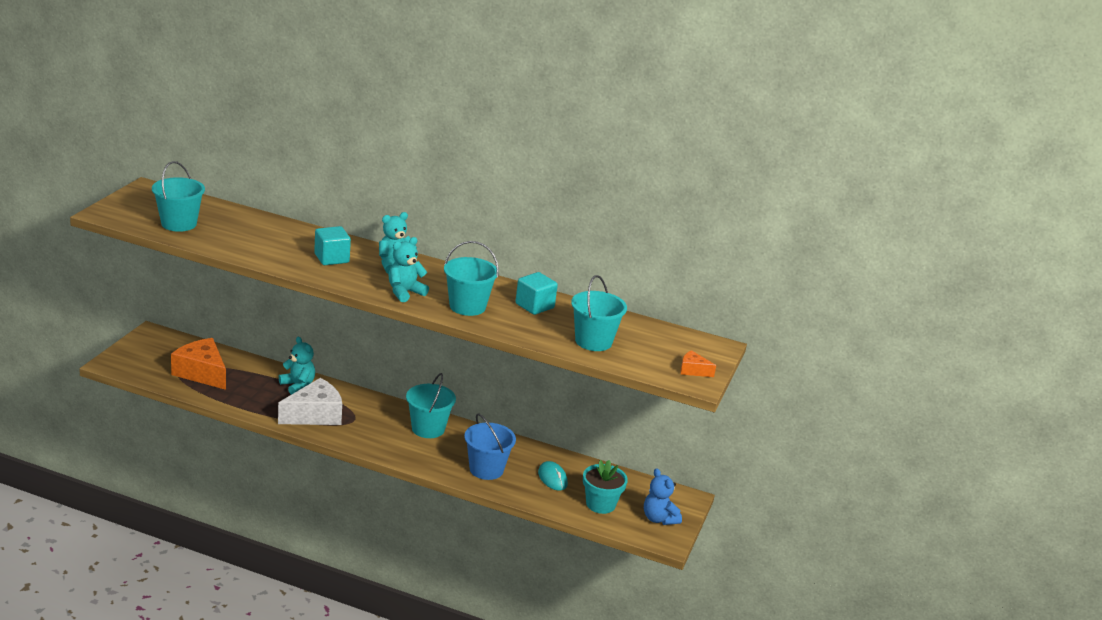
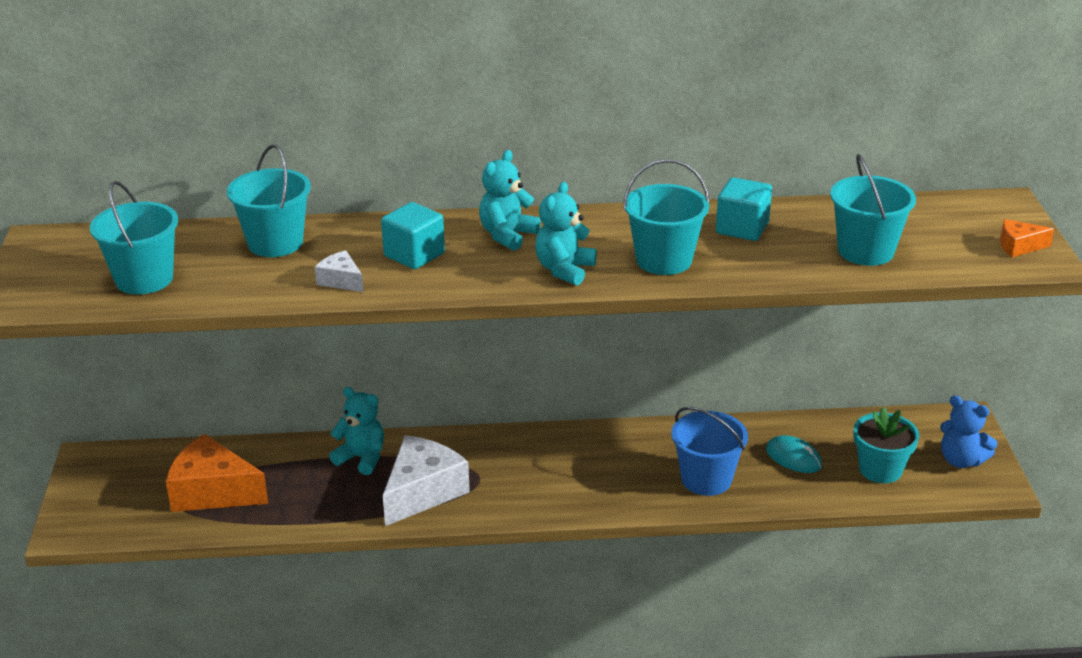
camera: 20 degrees left, 5 degrees up
(278, 258) = (341, 281): none -> white cheese
(428, 428) = (583, 451): turquoise bucket -> turquoise bucket (275, 243)

